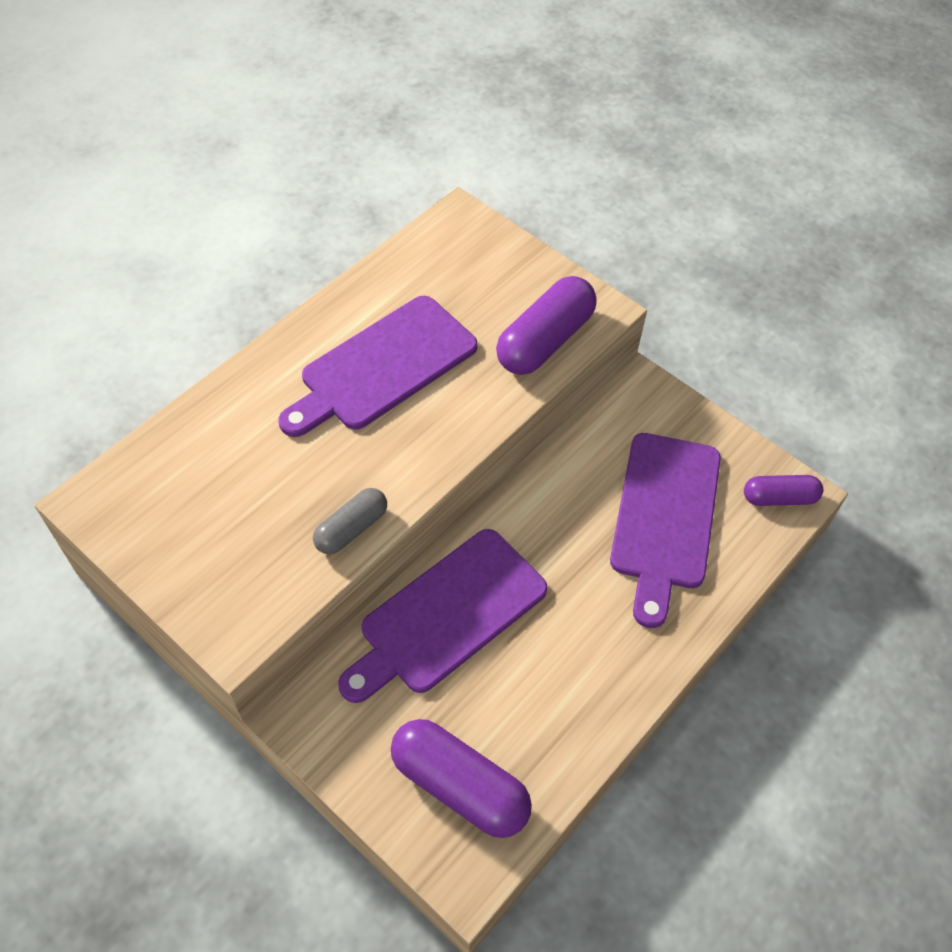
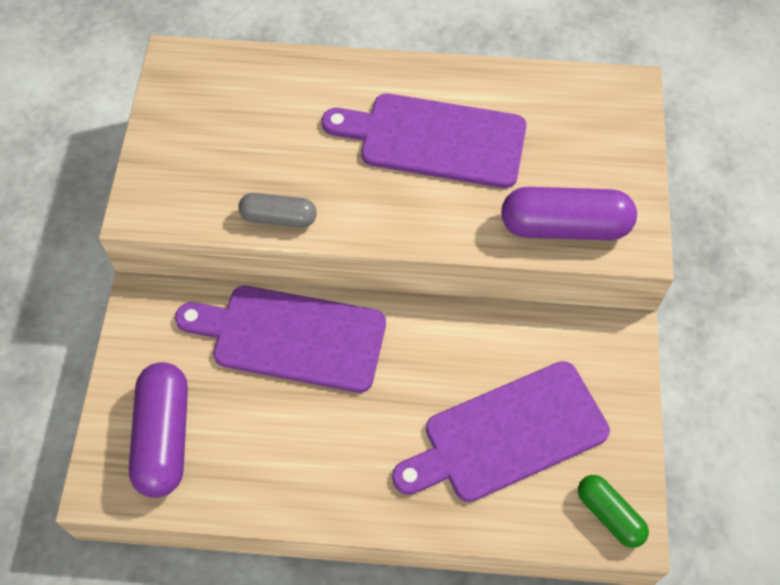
camera: 55 degrees right, 5 degrees up
(779, 498) = (609, 515): purple capsule -> green capsule

